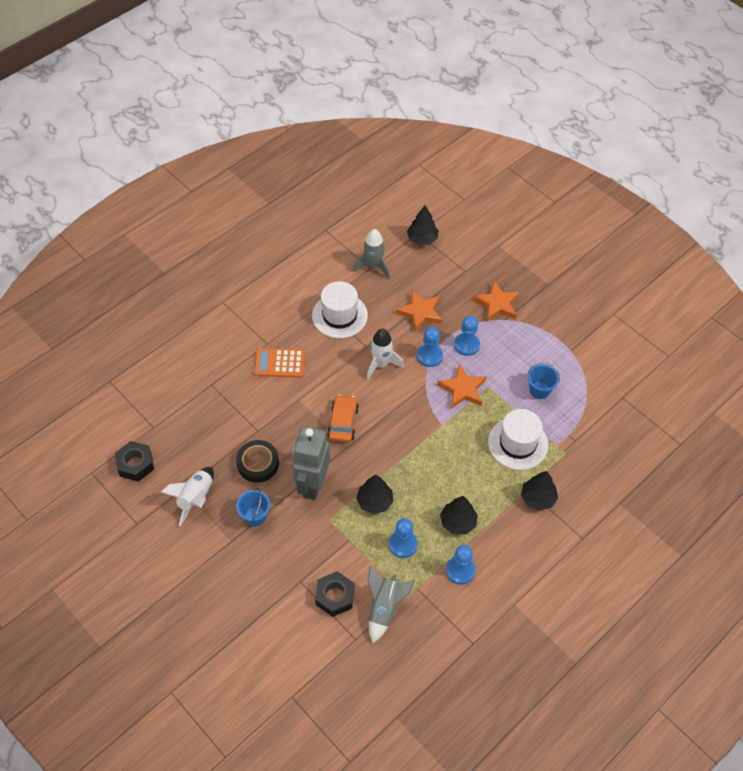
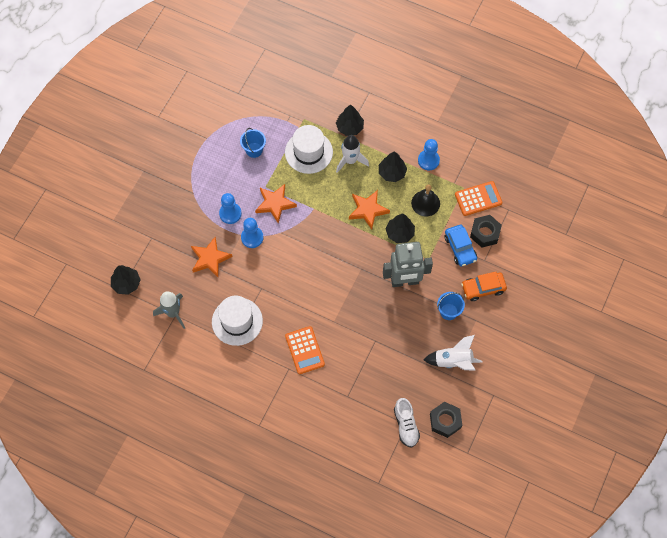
camera: 110 degrees left, 10 degrees up
(152, 426) = (406, 425): none -> white shoe
(258, 463) = (404, 328): black tape -> none
(327, 560) = (460, 248): none -> blue car
(343, 422) = (341, 280): orange car -> orange car (483, 288)
(381, 364) = (274, 271): white rocket -> white rocket (350, 161)
(384, 608) = (478, 199): grey rocket -> orange calculator
(402, 544) = (425, 203): blue pawn -> black bell
(497, 304) = (179, 203): orange star -> orange star (367, 210)

